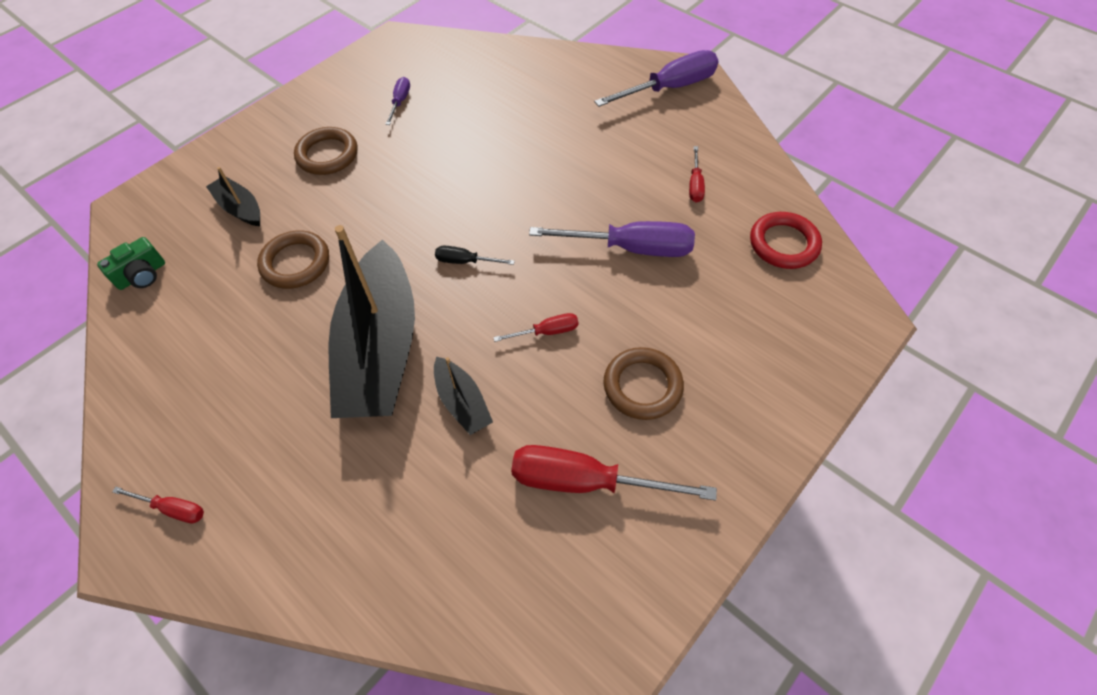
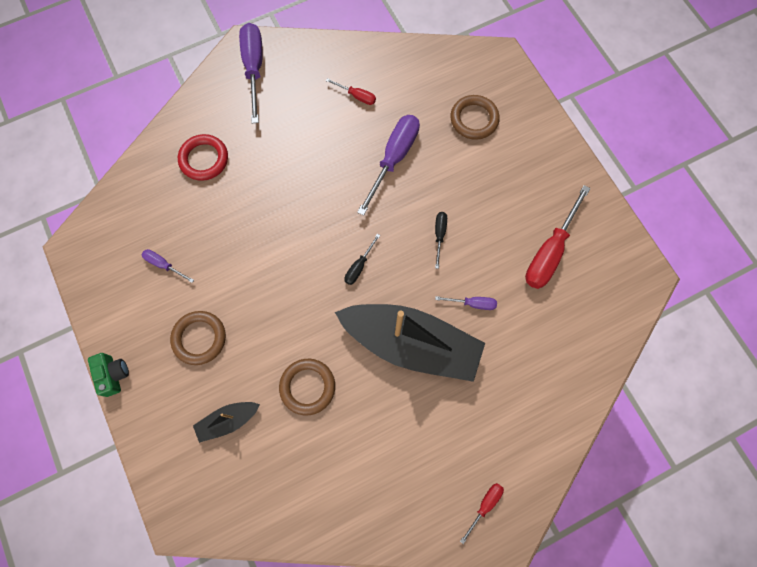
camera: 70 degrees left, 15 degrees up
(142, 275) = (266, 511): green camera -> green camera (113, 374)
(462, 402) = (472, 303): black boat -> purple screwdriver
(546, 332) = (439, 235): red screwdriver -> black screwdriver
(642, 386) = (500, 196): brown ring -> brown ring (474, 119)
(783, 244) = (429, 71): red ring -> red ring (204, 159)

